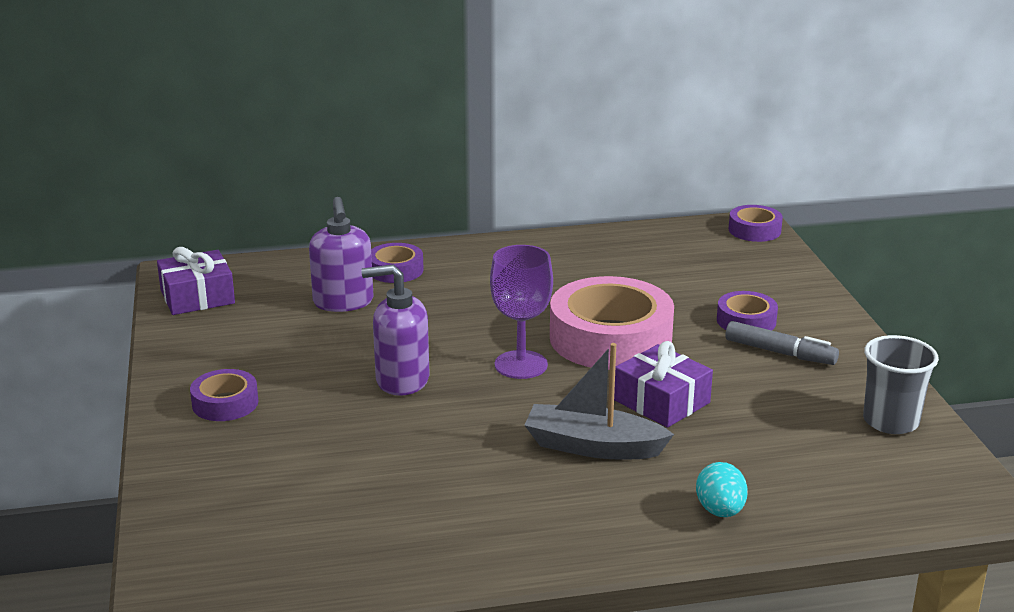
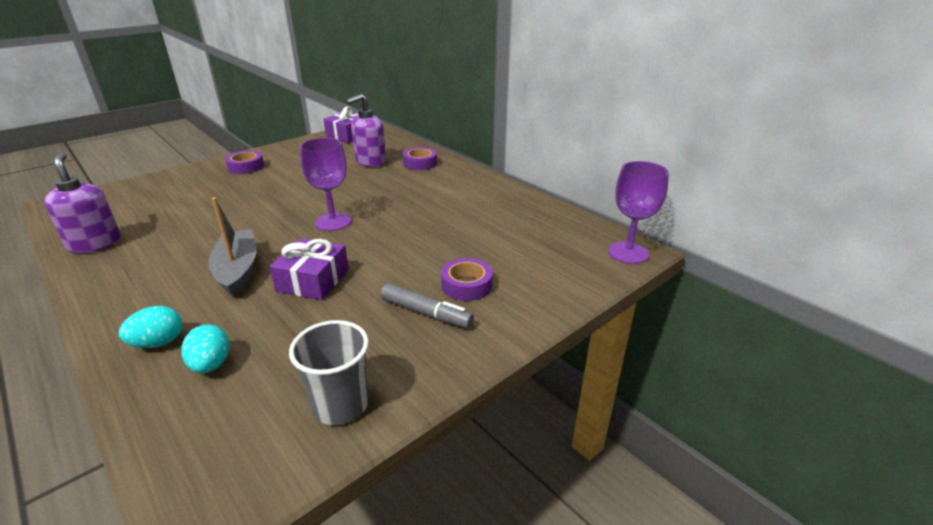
camera: 60 degrees right, 5 degrees up
(402, 380) = (292, 196): purple soap dispenser -> purple soap dispenser (95, 244)
(610, 338) = (391, 240): pink tape -> none
(754, 230) = (628, 253): purple tape -> purple goblet
(780, 353) = (426, 313): grey marker -> grey marker turned 60 degrees counterclockwise
(785, 481) = (211, 365): none -> turquoise egg

